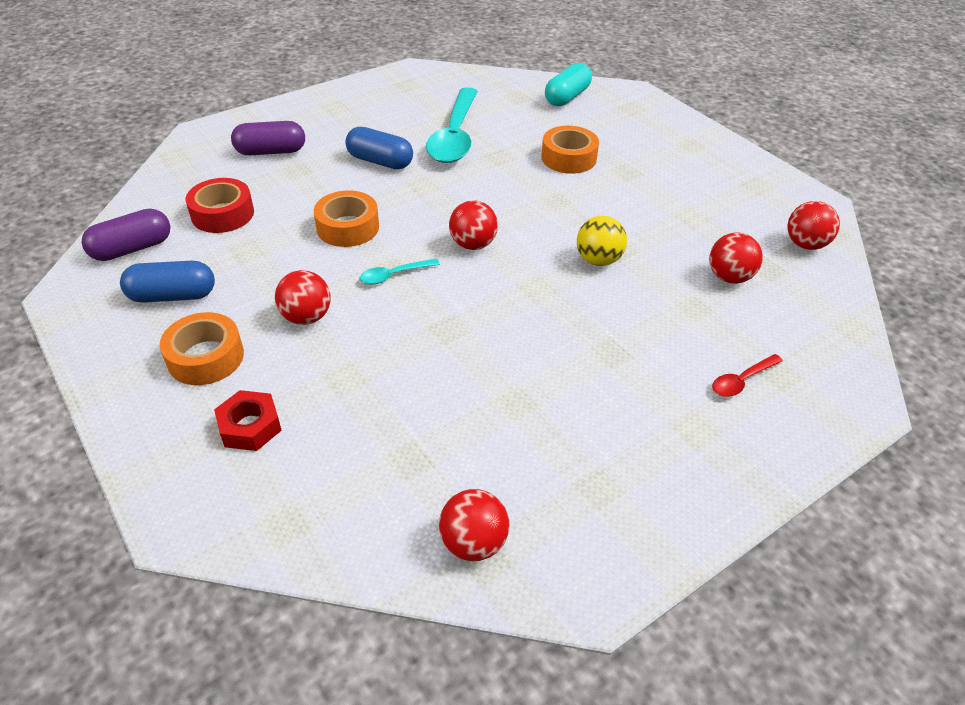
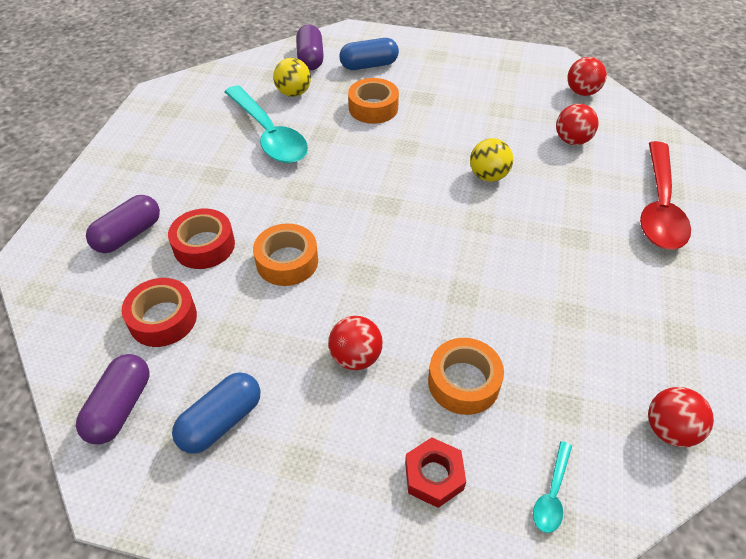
camera: 40 degrees left, 5 degrees up
(205, 357) = (324, 450): orange tape -> orange tape (463, 382)
(308, 185) = (204, 245): none -> red tape
(380, 161) = (237, 189): blue capsule -> blue capsule (369, 65)
(394, 275) = (374, 277): turquoise spoon -> turquoise spoon (552, 494)
(473, 244) = (396, 216): red ball -> none
(516, 116) = (293, 93): none -> yellow ball
(567, 97) = (310, 58): turquoise capsule -> purple capsule
(742, 381) = (659, 206): red spoon -> red spoon, size x2.29

